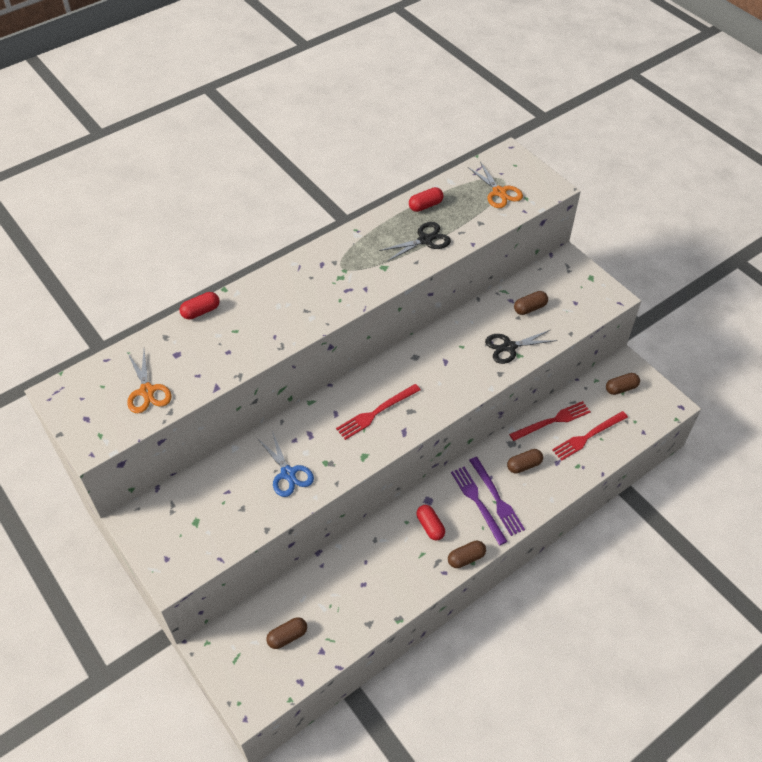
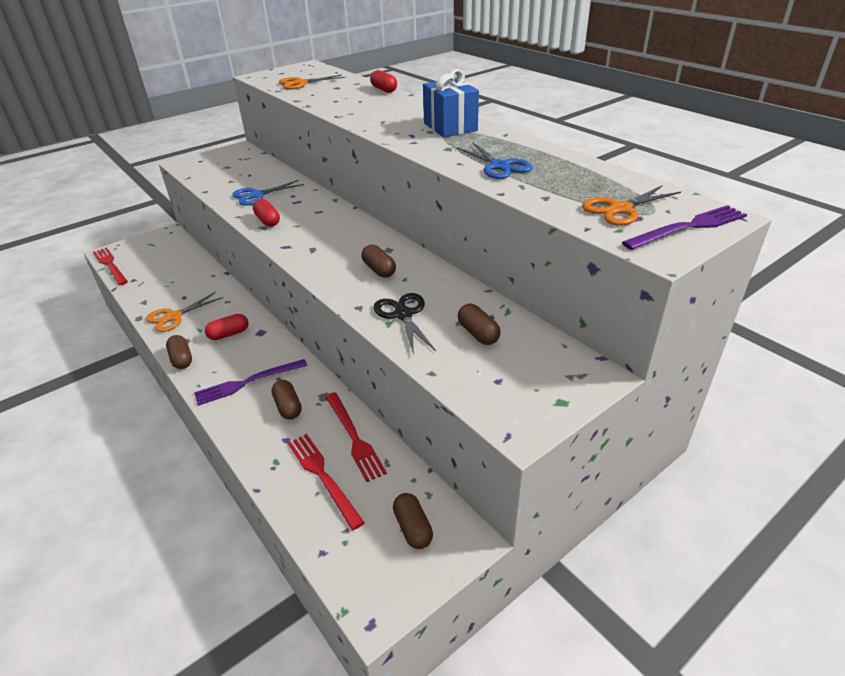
camera: 90 degrees right, 15 degrees down
(287, 636) = (155, 263): brown capsule -> brown capsule (379, 270)
(332, 263) = (450, 127): none -> blue gift
(376, 412) = (315, 231): red fork -> red fork (110, 265)
(399, 584) = (173, 317): none -> orange scissors
(425, 205) = (564, 164): red capsule -> red capsule (267, 221)
(425, 240) = (500, 166): black scissors -> blue scissors
(478, 503) = (246, 367): purple fork -> purple fork (688, 228)

